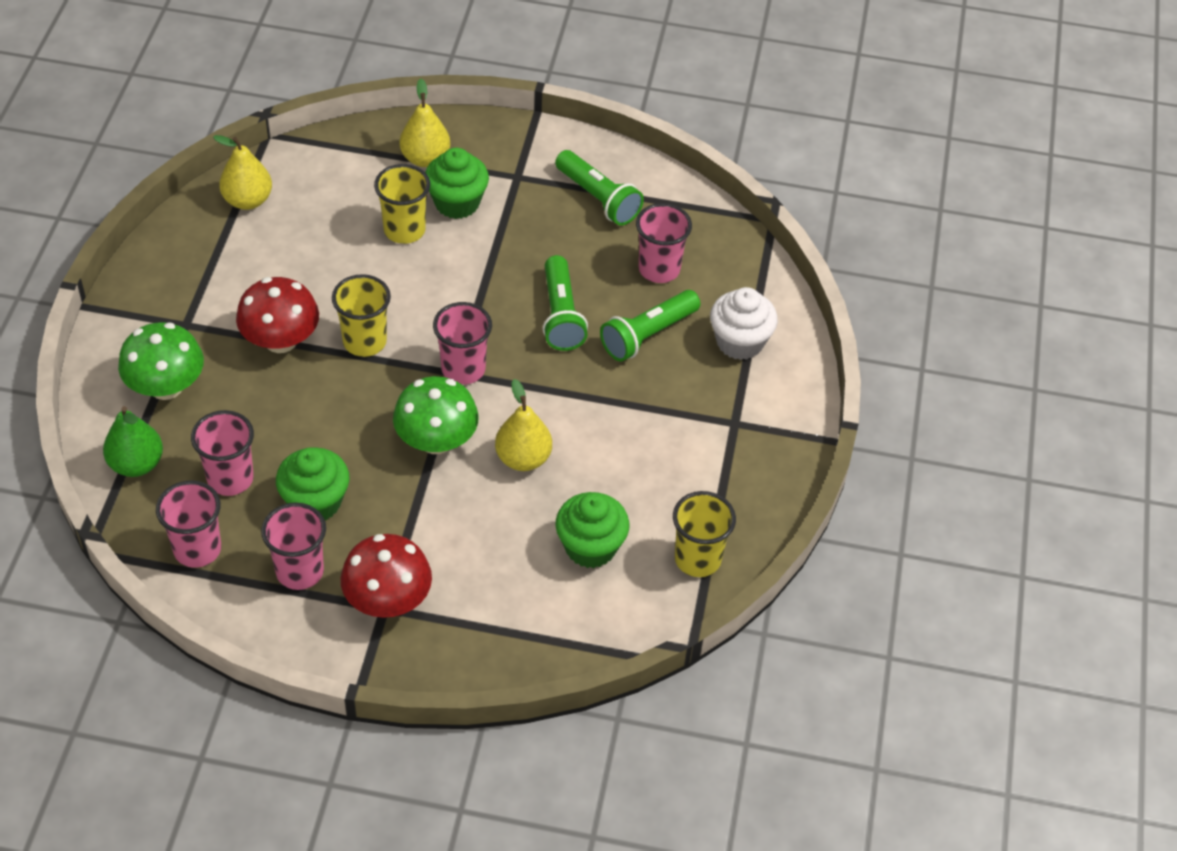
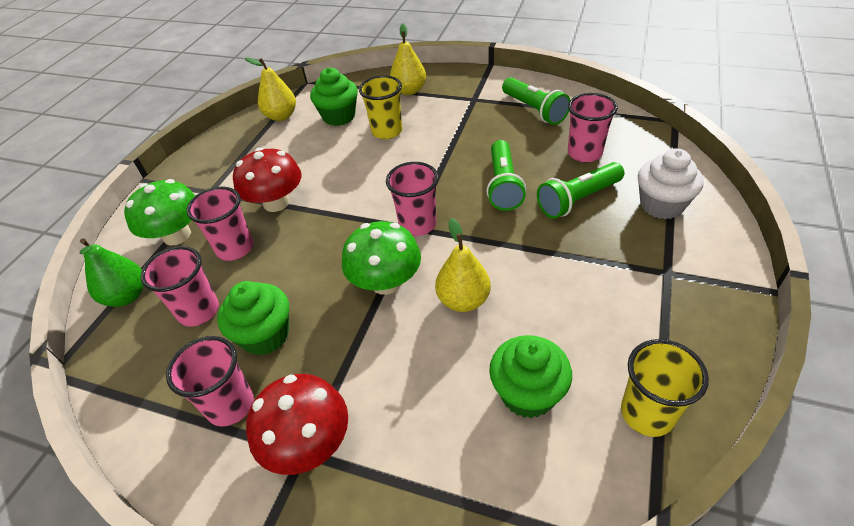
camera: 15 degrees right, 5 degrees down
(197, 549) = (145, 377): pink cup -> pink cup (235, 248)
(364, 342) = (341, 204): yellow cup -> none
(457, 203) = (428, 115): green cupcake -> green cupcake (339, 116)

